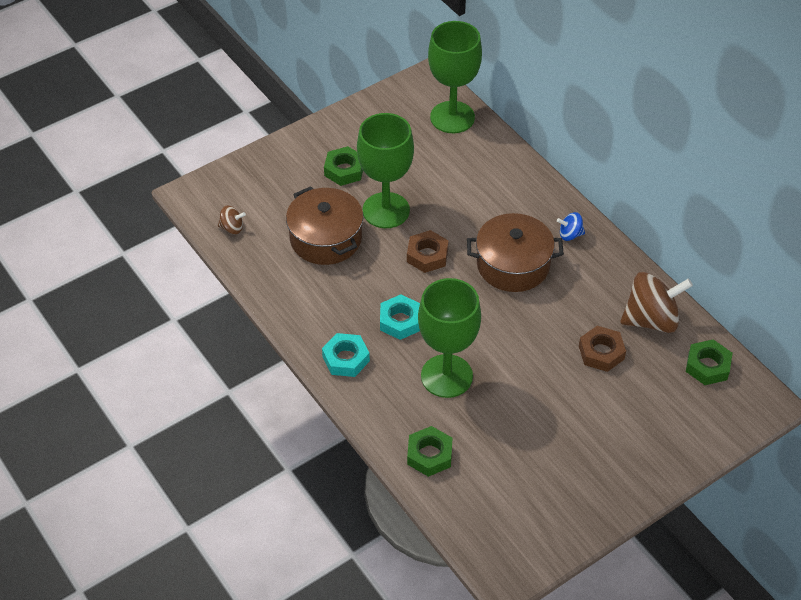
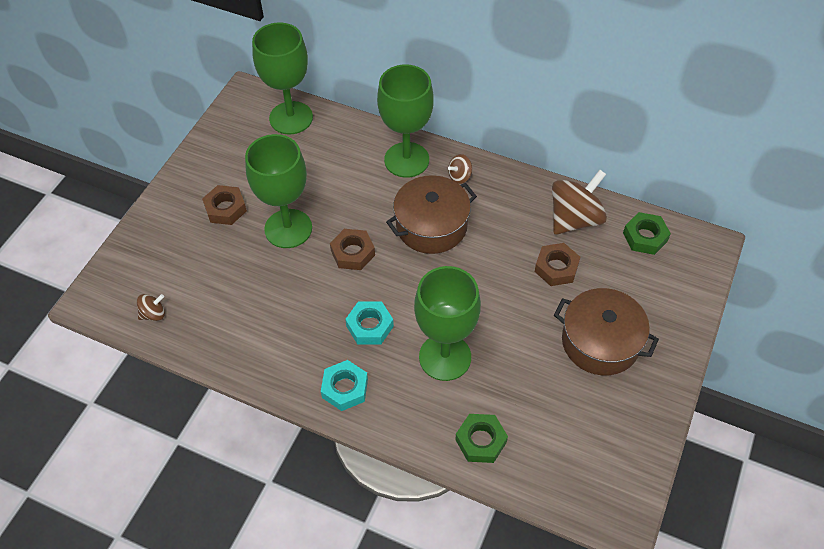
camera: 30 degrees left, 5 degrees up
(326, 238) = (250, 281): brown pot -> brown pot (600, 342)
(344, 170) = (225, 209): green nut -> brown nut
(531, 199) = (406, 160): none -> green goblet
(570, 235) = (460, 176): blue spinning top -> brown spinning top

